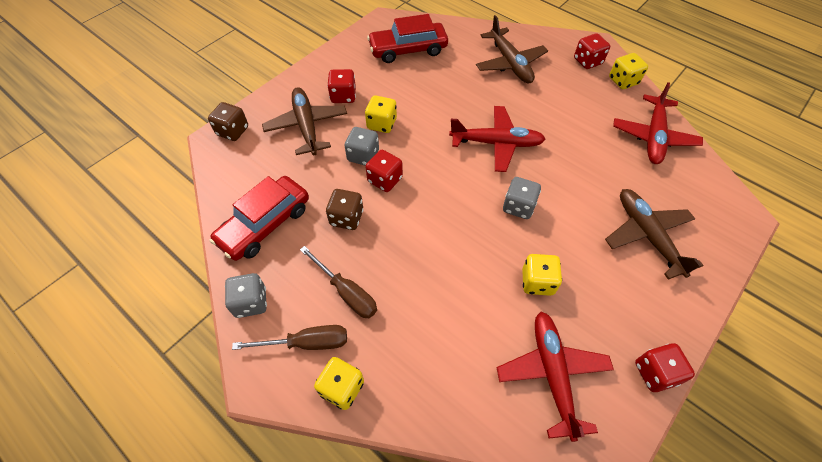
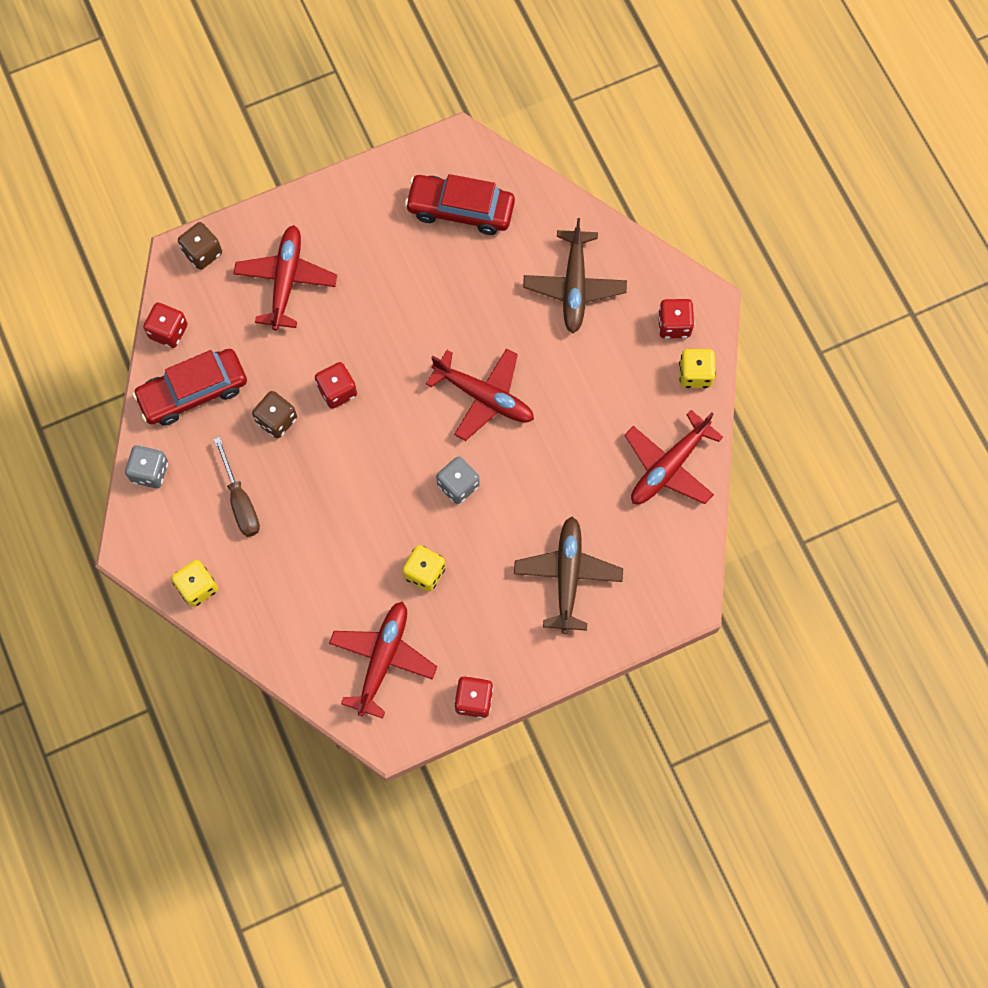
camera: 25 degrees right, 15 degrees up
(306, 126) = (286, 281): brown plane -> red plane
(306, 343) = (184, 534): brown screwdriver -> none
(343, 96) = (346, 253): red dice -> red dice (168, 331)
(363, 156) = (329, 349): grey dice -> none
(381, 124) = (371, 314): yellow dice -> none

